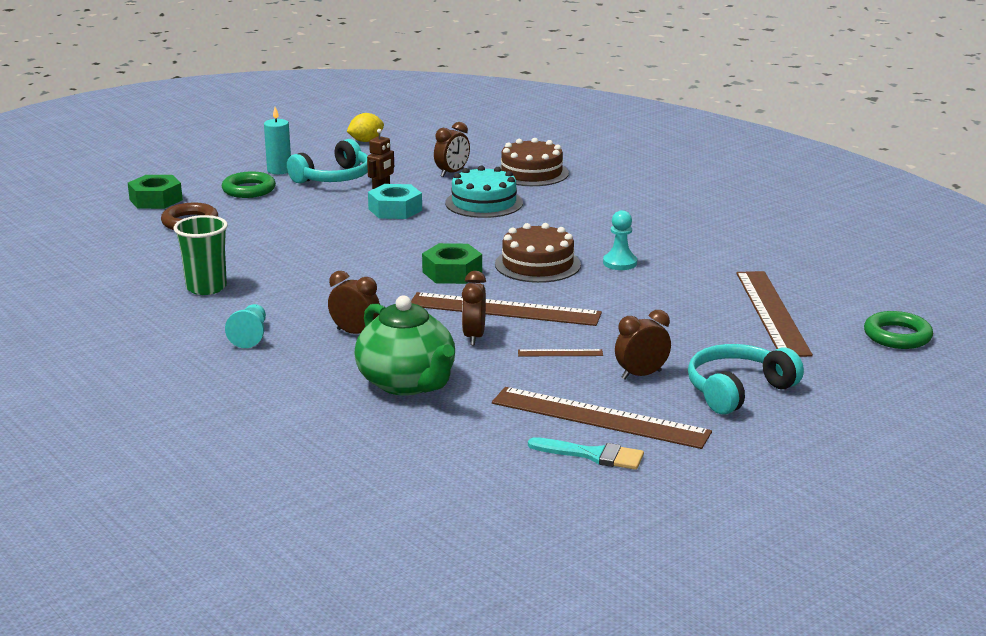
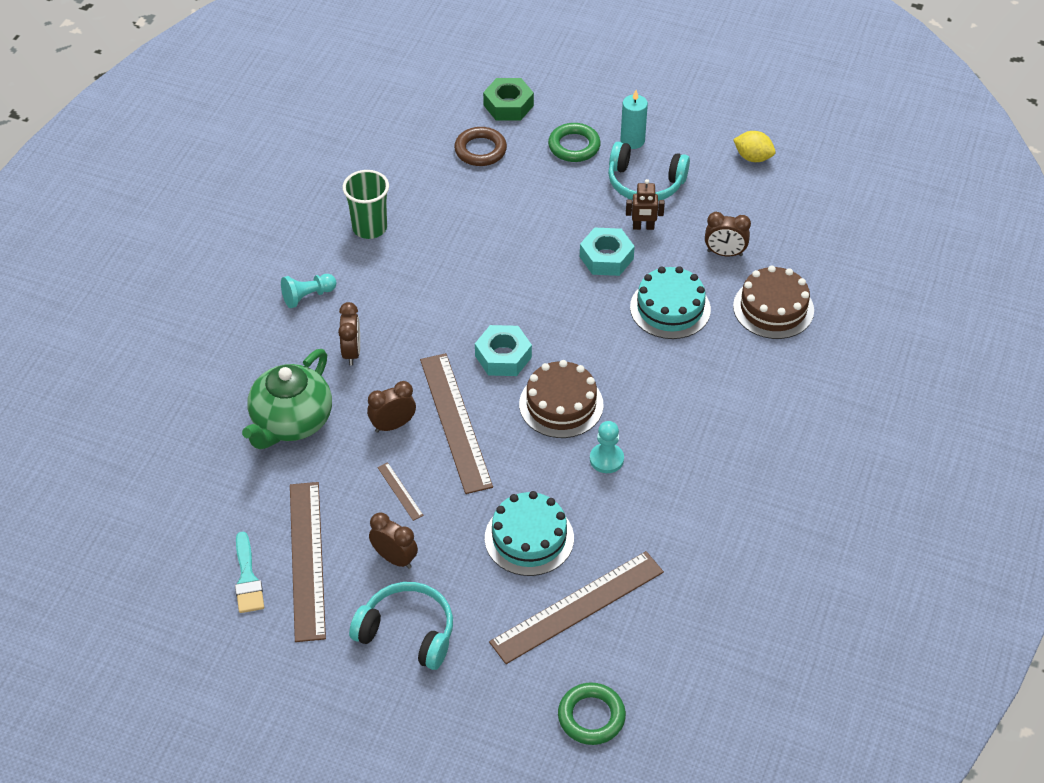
camera: 60 degrees right, 25 degrees up
(452, 272) = (503, 356): green nut -> turquoise nut
(676, 312) = (529, 538): none -> turquoise cake

